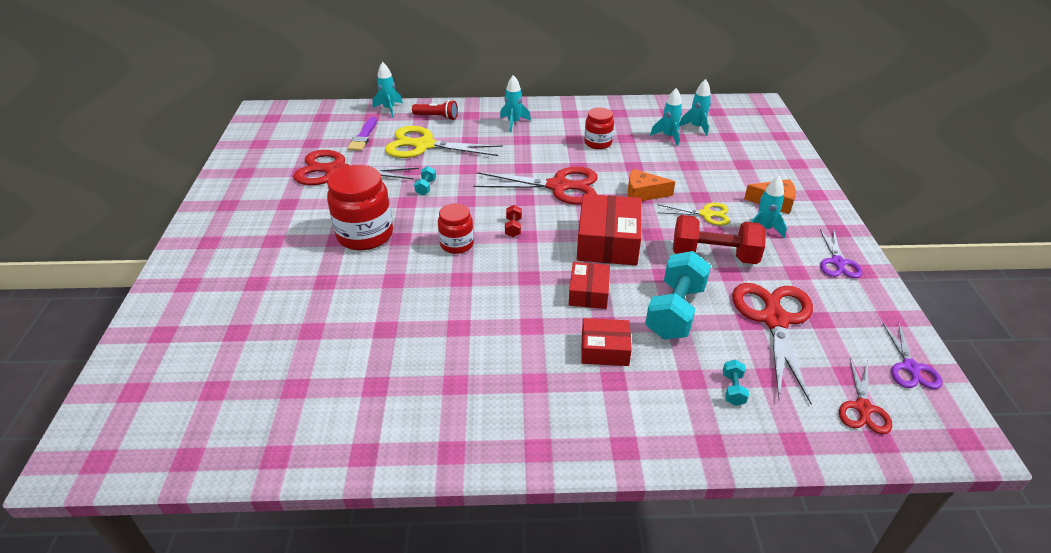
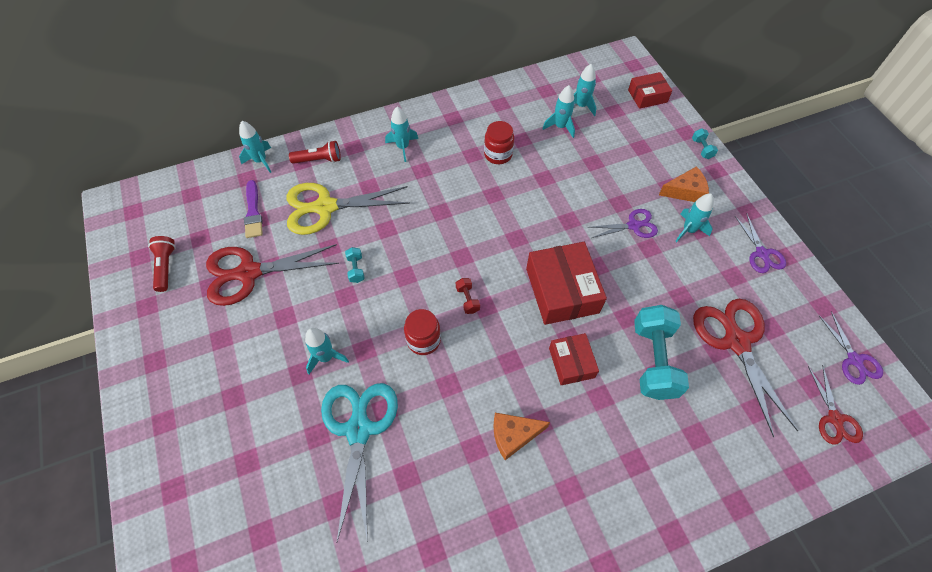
camera: 20 degrees left, 20 degrees up
(274, 153) = (166, 267): none -> red flashlight
(362, 287) = (359, 430): none -> turquoise scissors
(365, 235) = (326, 357): red jar -> turquoise rocket
(558, 186) = (486, 228): red scissors -> none
(604, 349) = (613, 428): red box -> red box (647, 96)
(643, 193) = (568, 214): orange cheese -> orange cheese (513, 435)
(706, 214) = (633, 225): yellow scissors -> purple scissors
(714, 256) = (660, 279): red dumbbell -> none
(733, 389) = (732, 436): turquoise dumbbell -> turquoise dumbbell (701, 149)

